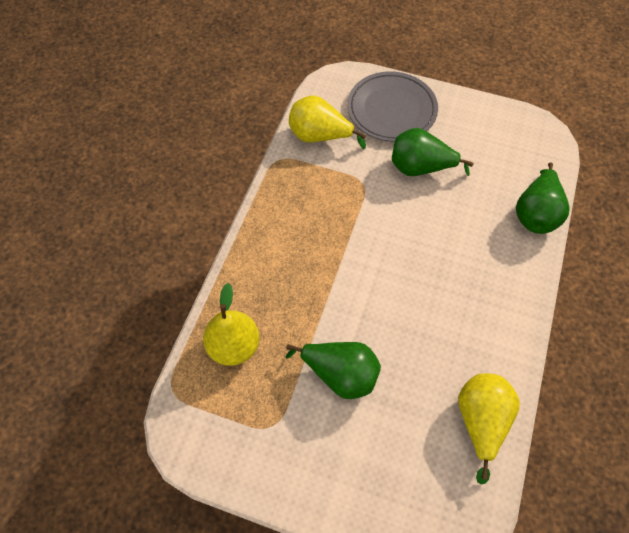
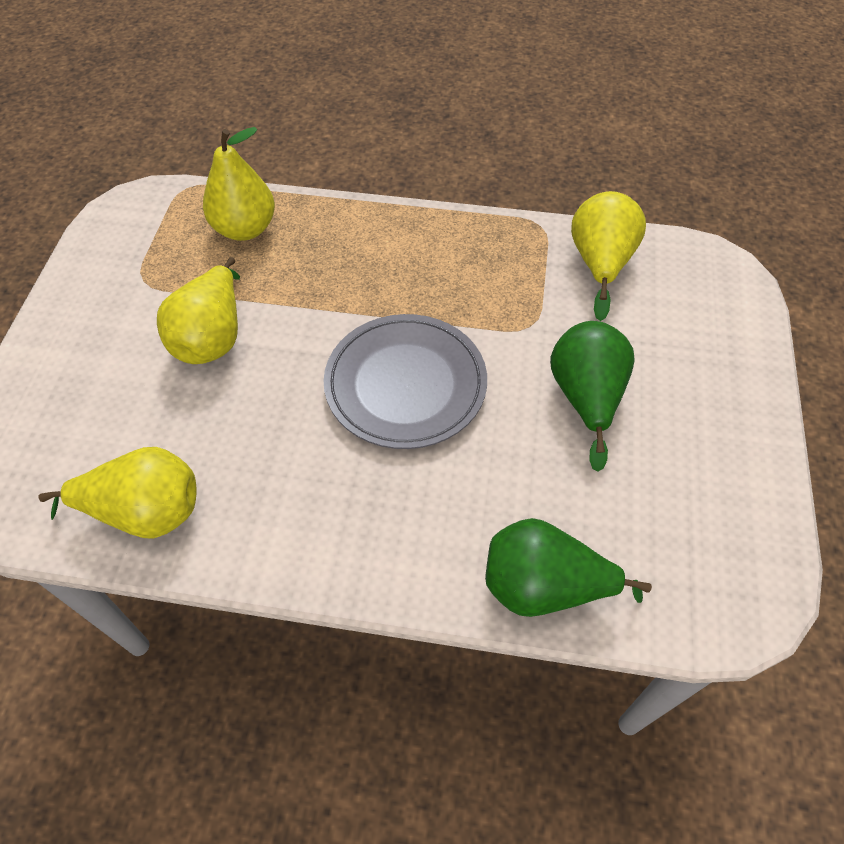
camera: 80 degrees right, 5 degrees down
(340, 374) = (212, 337): green pear -> yellow pear
(391, 110) = (694, 347): grey plate -> grey plate (405, 384)

